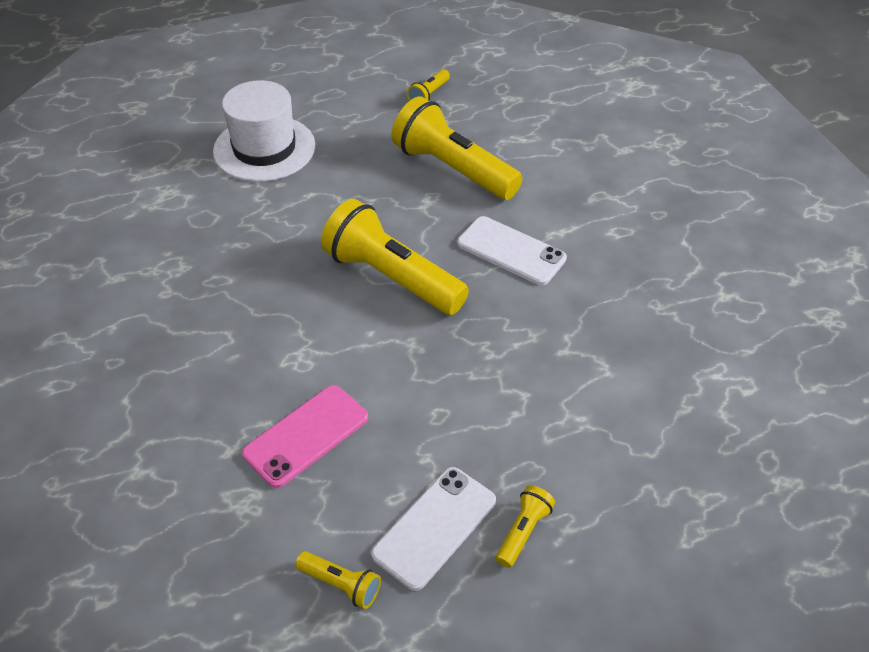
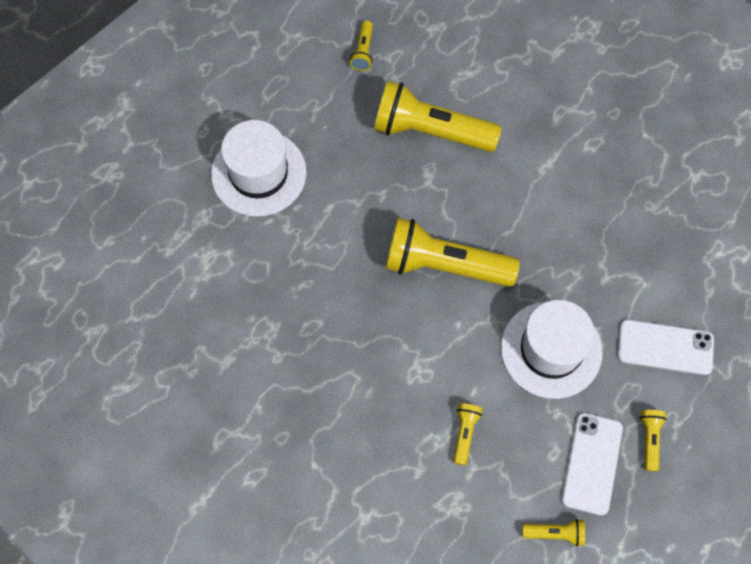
camera: 25 degrees left, 20 degrees up
(306, 435) = (464, 433): pink phone -> yellow flashlight
(458, 393) = (551, 349): none -> white hat
(511, 251) = (521, 199): white phone -> white phone (665, 347)

